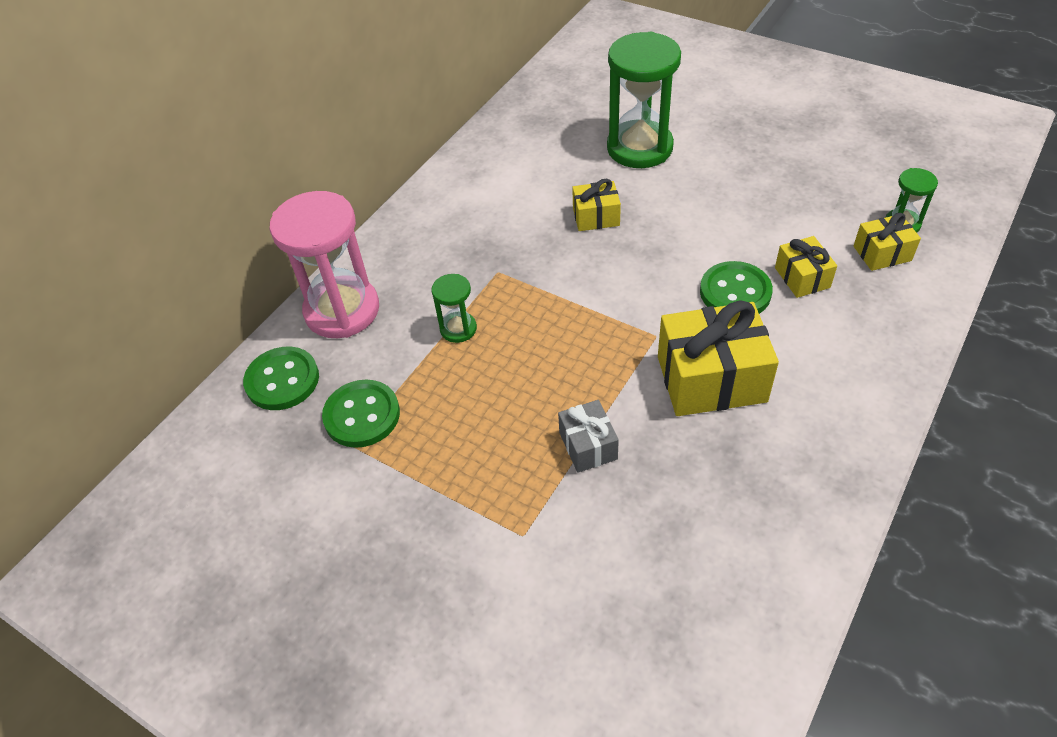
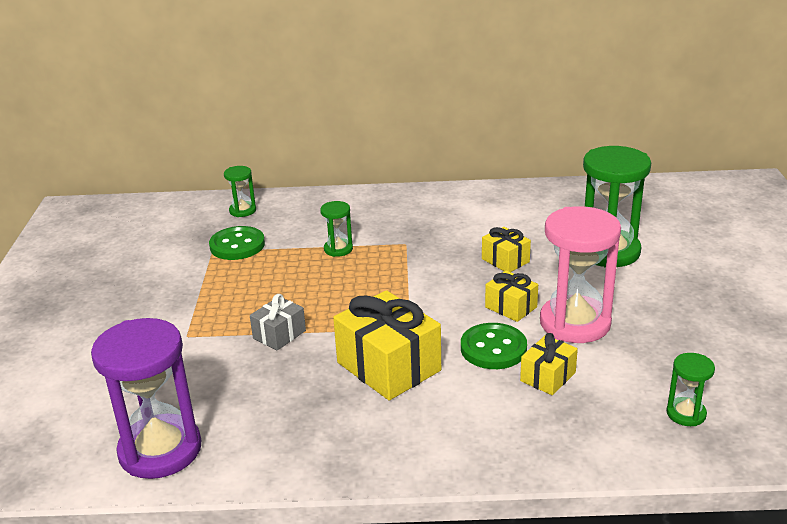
camera: 55 degrees right, 20 degrees down
(282, 380) = (242, 210): green button -> green hourglass
(342, 310) = (315, 206): pink hourglass -> pink hourglass (575, 323)
(732, 635) = (160, 450): none -> purple hourglass
(882, 253) = (630, 412): yellow gift -> yellow gift (511, 307)

